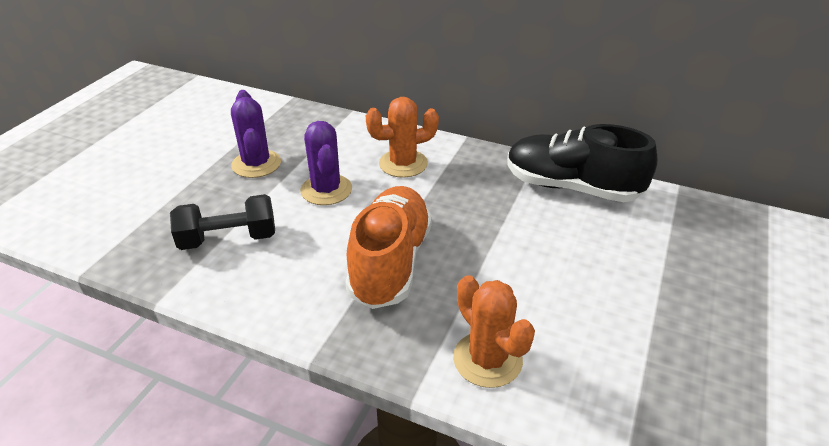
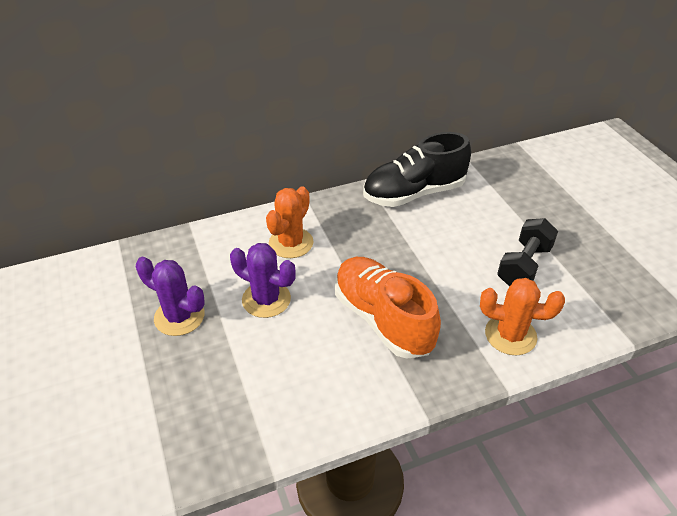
camera: 45 degrees left, 5 degrees up
(228, 239) = (251, 388): black dumbbell -> black dumbbell (524, 265)

